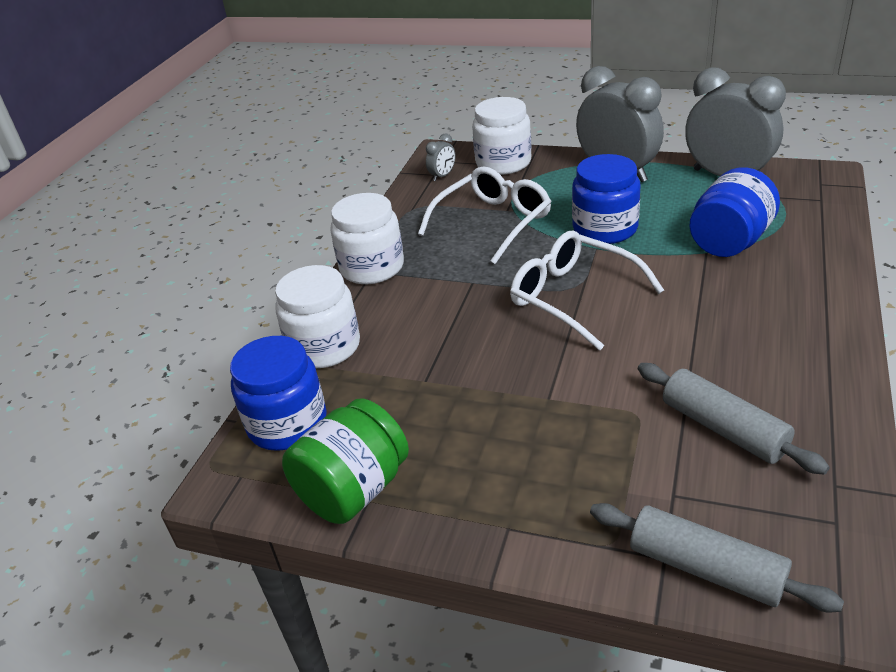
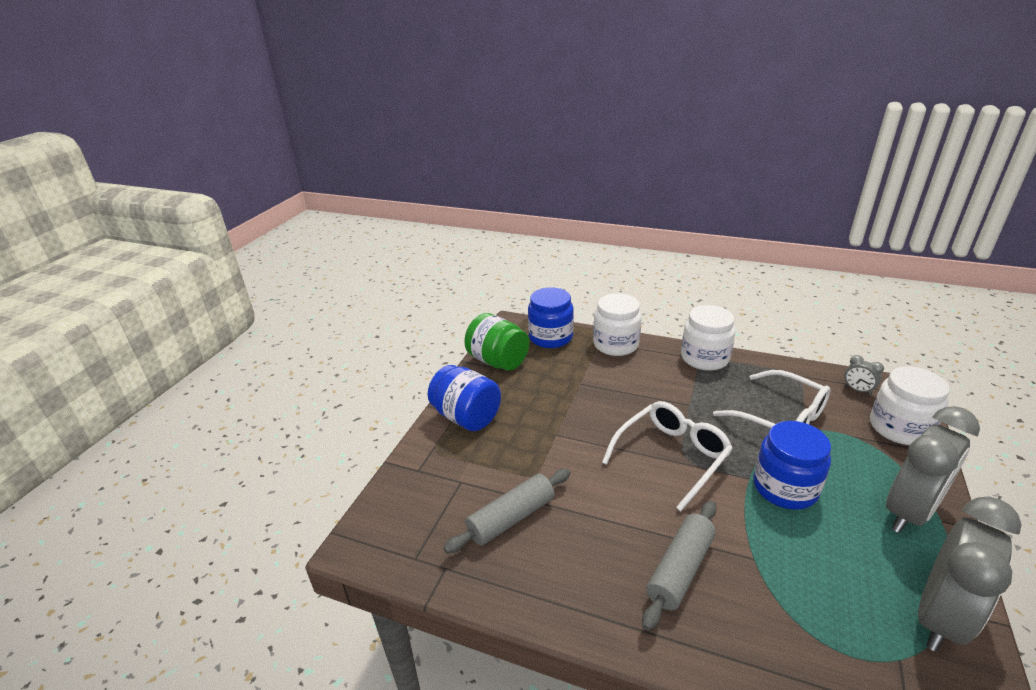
camera: 90 degrees right, 5 degrees down
(706, 568) = (404, 486): grey rolling pin -> grey rolling pin (680, 569)
(729, 242) = (777, 582): blue jar -> blue jar (466, 417)

